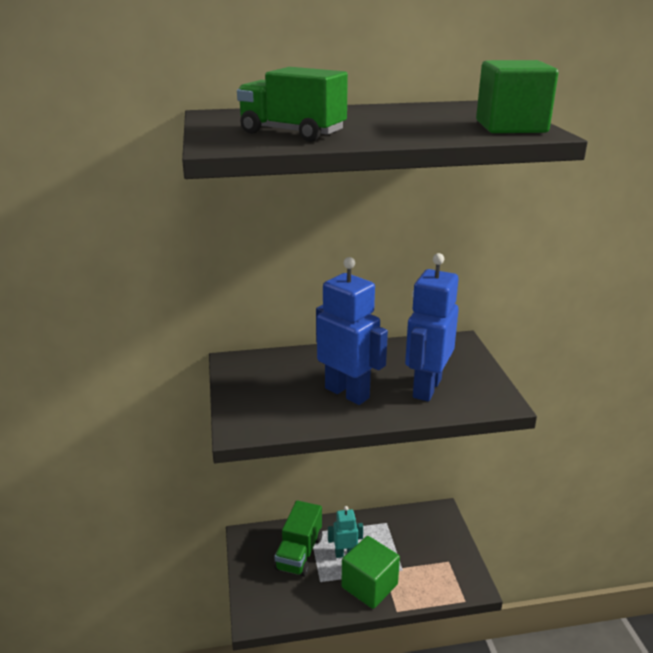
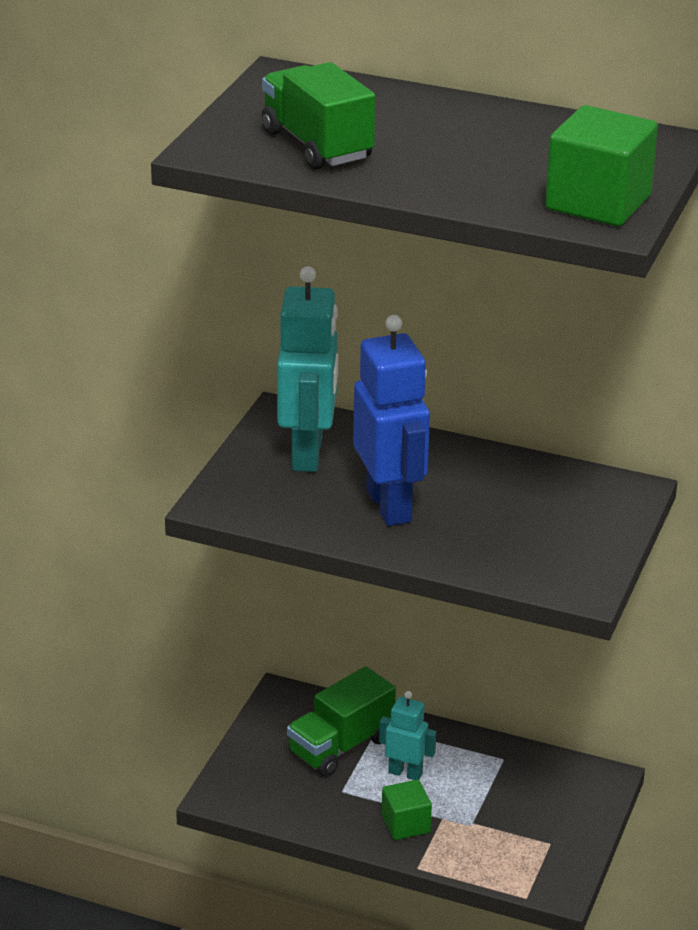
camera: 30 degrees right, 5 degrees up
(270, 379) = (308, 454): none -> turquoise robot
(369, 586) = (405, 824): green cube -> green cube, size x0.59
(426, 388) = (502, 536): blue robot -> none

